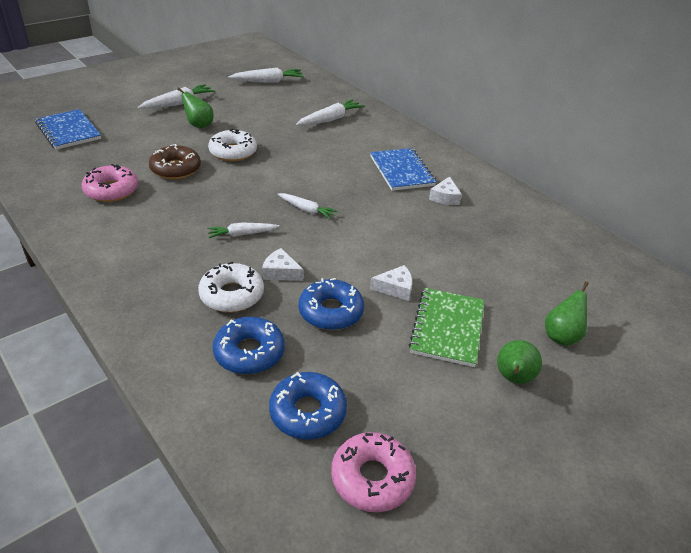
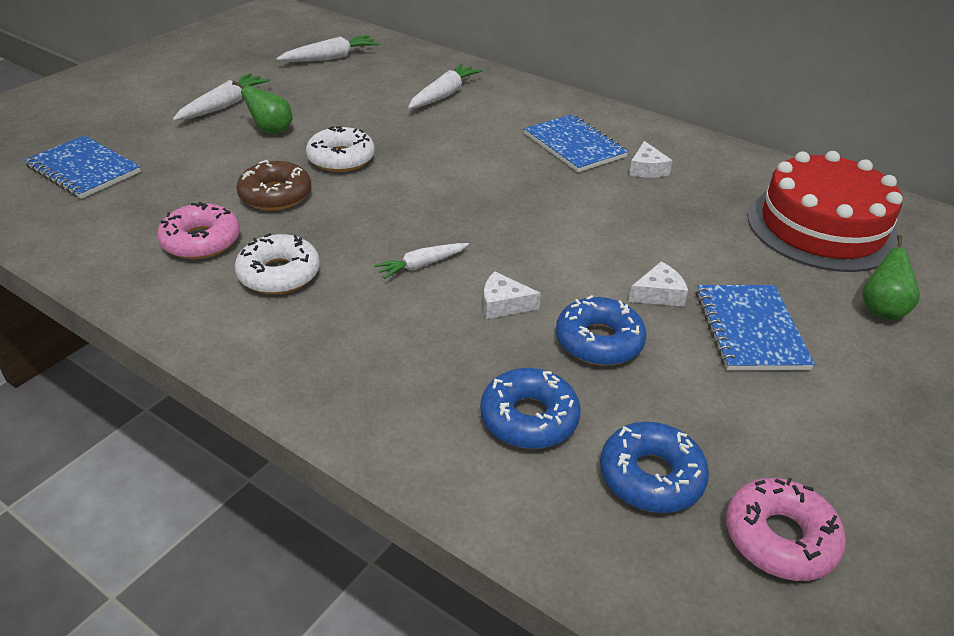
camera: 15 degrees left, 0 degrees up
(232, 295) = (458, 348): white donut -> white donut (279, 274)
(307, 210) = (487, 217): white carrot -> none
(447, 328) = (750, 329): green notebook -> blue notebook
(513, 378) = (861, 372): green pear -> none
(554, 265) = (821, 227): none -> red cake

